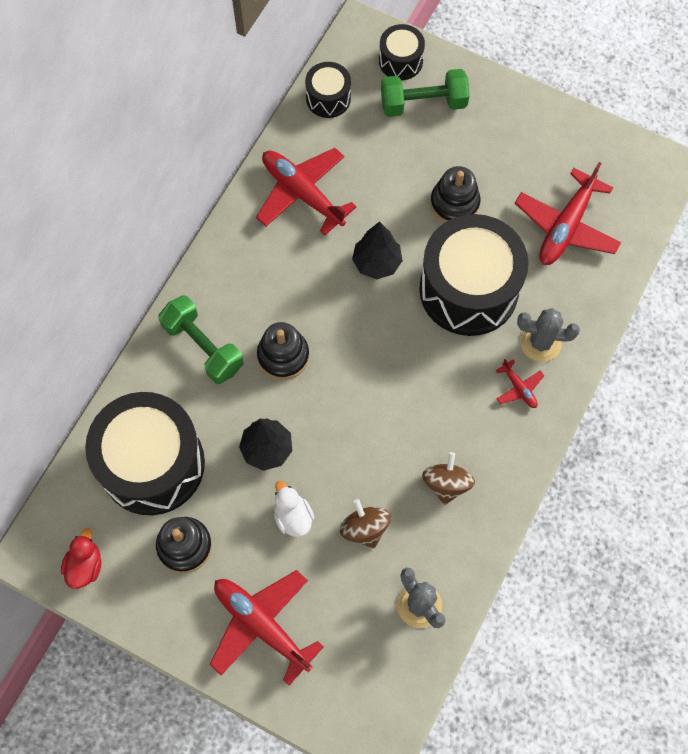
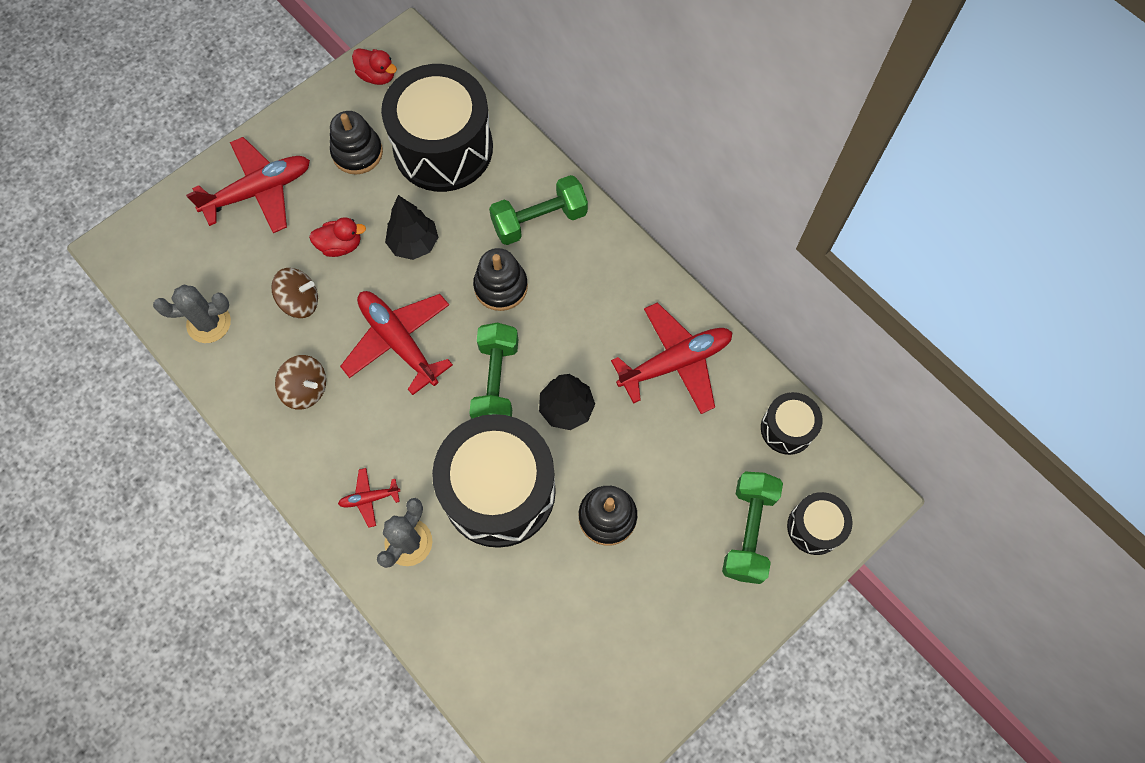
camera: 110 degrees right, 0 degrees up
(293, 516) = (341, 245): white duck -> red duck
(376, 326) = (496, 383): none -> green dumbbell
(566, 226) = (533, 631): red plane -> red plane (399, 341)

